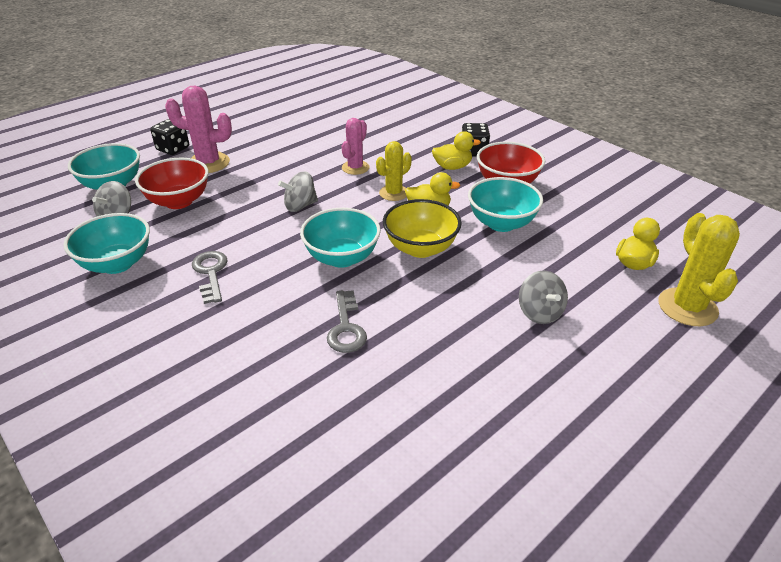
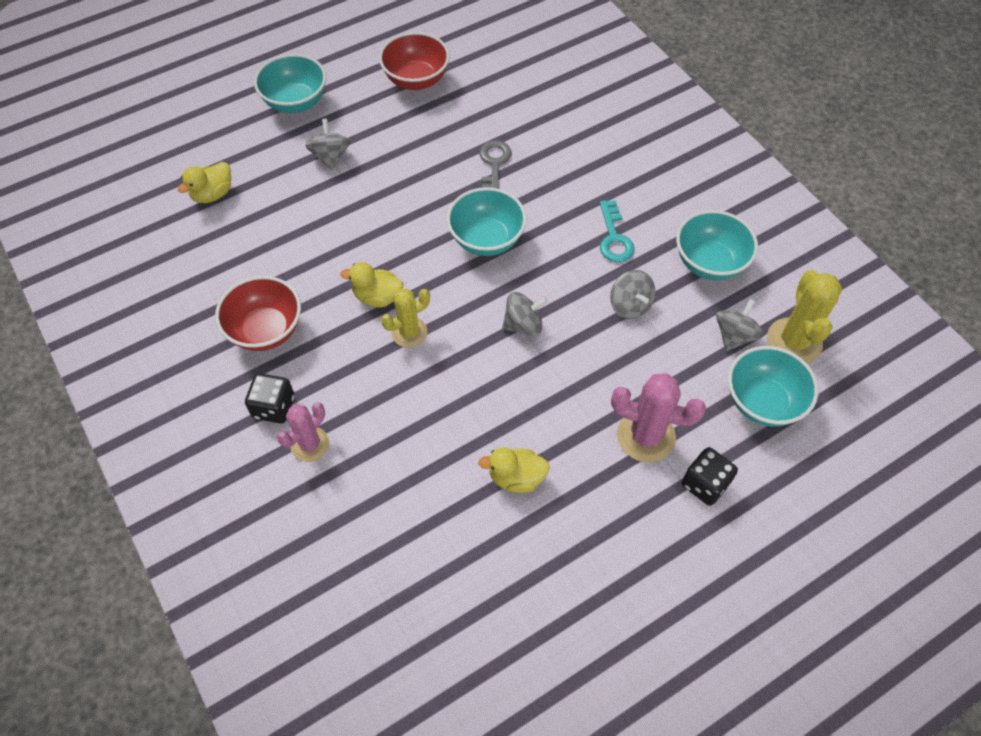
camera: 170 degrees left, 20 degrees up
(179, 201) = (669, 355): red bowl -> red bowl (416, 80)
(205, 226) = (630, 305): none -> grey spinning top
(211, 273) = (614, 238): grey key -> turquoise key
(355, 168) = (445, 393): pink cactus -> pink cactus (310, 444)
(420, 248) = (406, 241): yellow bowl -> none
(452, 167) = (318, 375): yellow duck -> yellow duck (516, 477)
(501, 223) = (308, 264): turquoise bowl -> turquoise bowl (296, 102)
(687, 307) = (206, 145): yellow cactus -> yellow cactus (794, 341)

